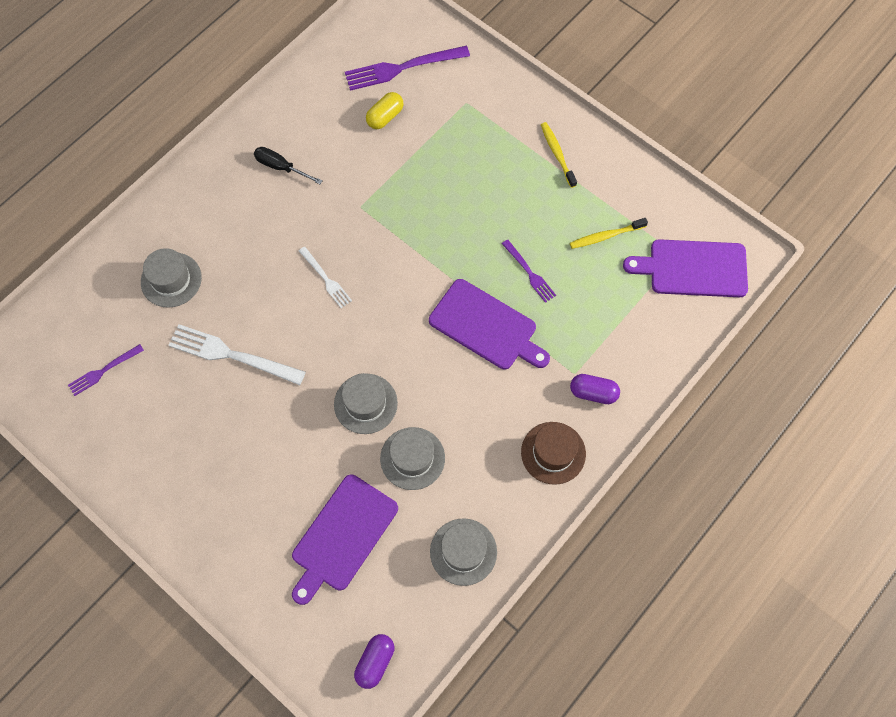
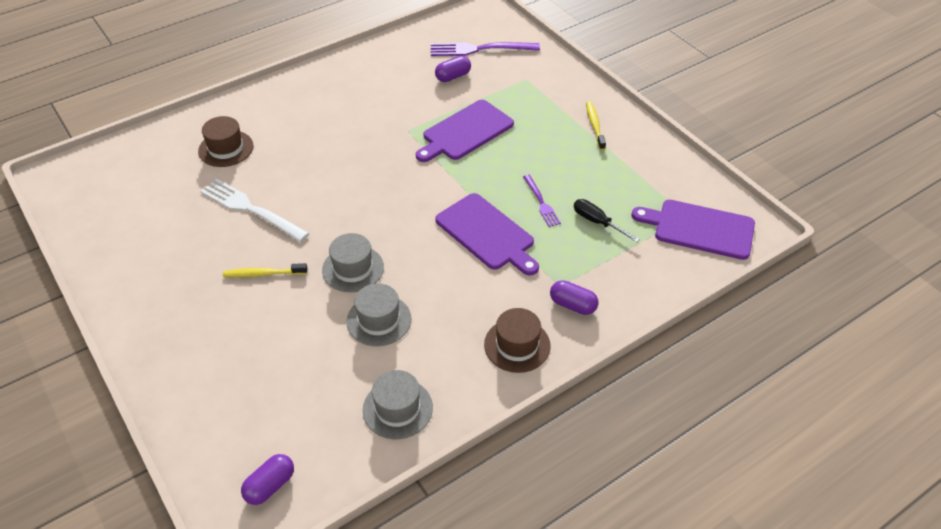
camera: 15 degrees right, 20 degrees down
(103, 371) = (137, 199): purple fork -> none
(171, 280) = (226, 148): grey hat -> brown hat
(281, 167) = (352, 93): black screwdriver -> black screwdriver (597, 222)
(326, 279) = (357, 173): white fork -> none
(342, 536) = (286, 368): purple cutting board -> purple cutting board (465, 132)
(385, 117) = (453, 76): yellow capsule -> purple capsule
(605, 236) = (621, 190): yellow toothbrush -> yellow toothbrush (263, 274)

